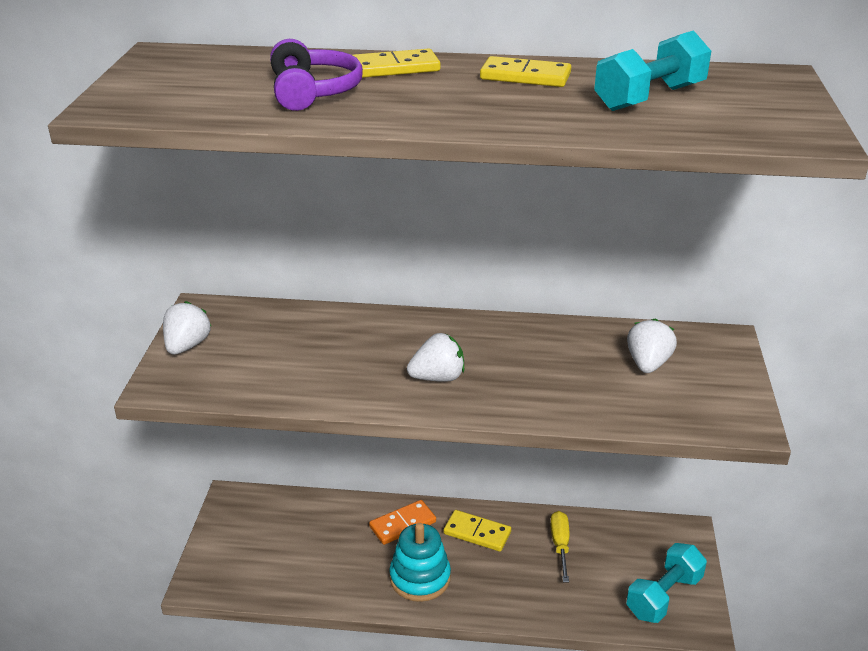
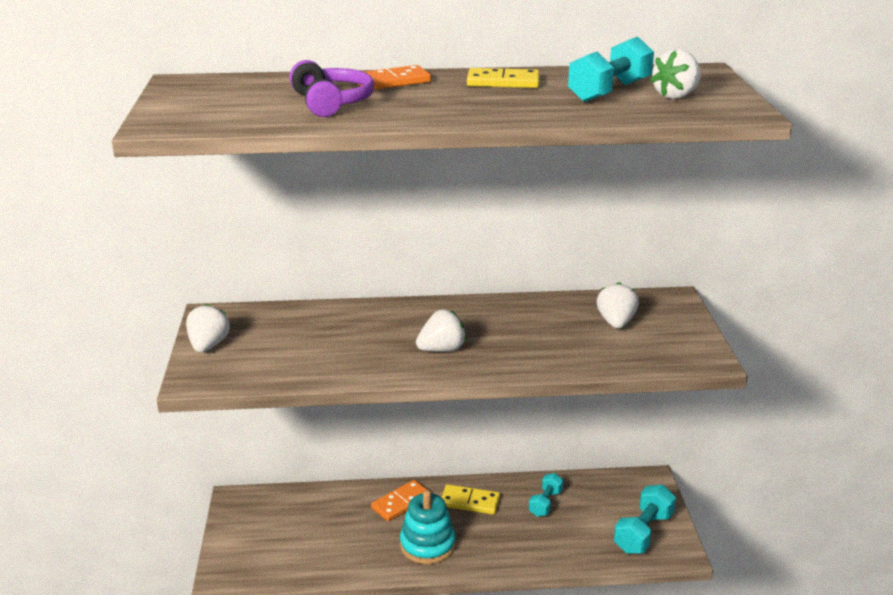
camera: 10 degrees left, 5 degrees down
(395, 68) = (392, 82): yellow domino -> orange domino
(560, 545) = (545, 503): yellow screwdriver -> turquoise dumbbell
(731, 109) = (676, 96): none -> white strawberry

